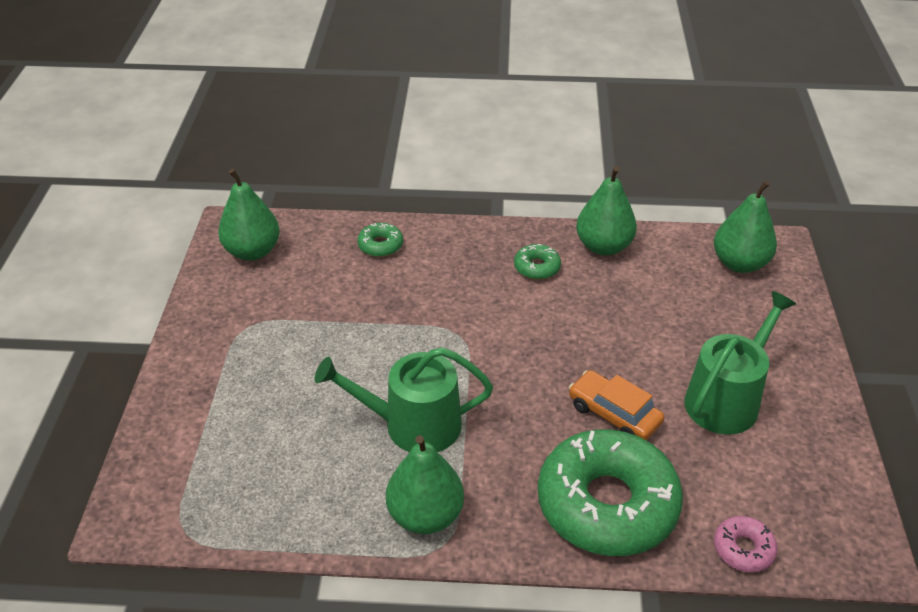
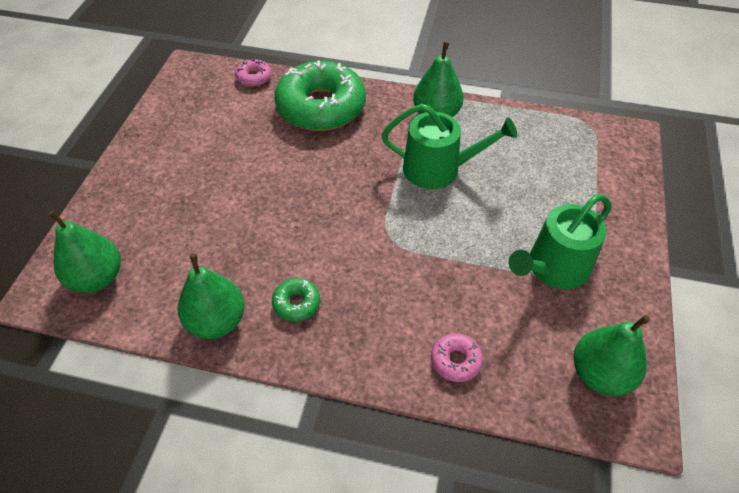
camera: 170 degrees left, 10 degrees up
(380, 245) = (455, 361): green donut -> pink donut
(614, 414) = (290, 157): orange car -> none
(726, 399) = (203, 157): green watering can -> green watering can (553, 268)

